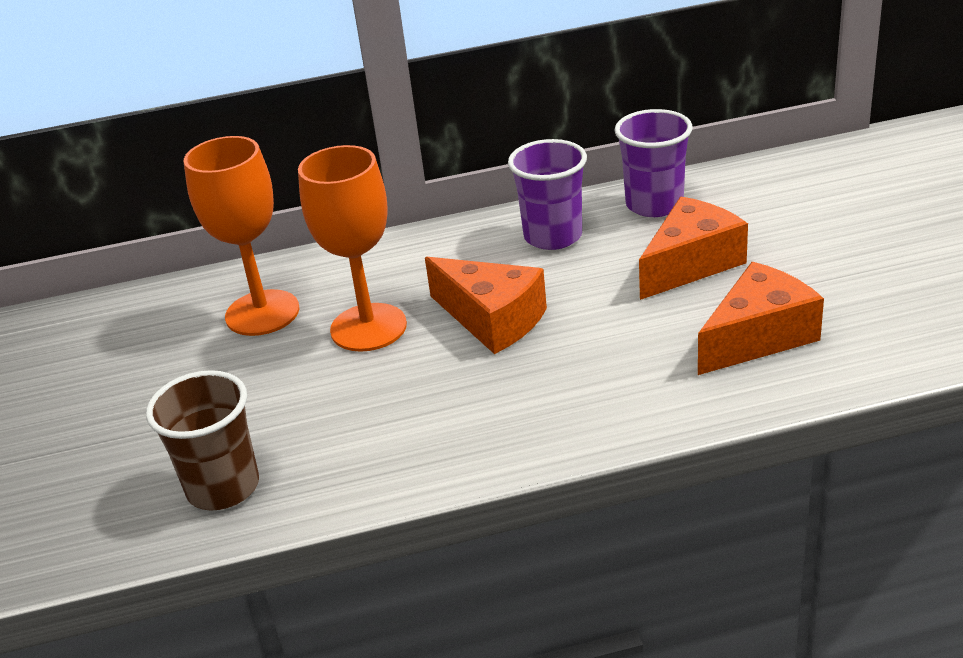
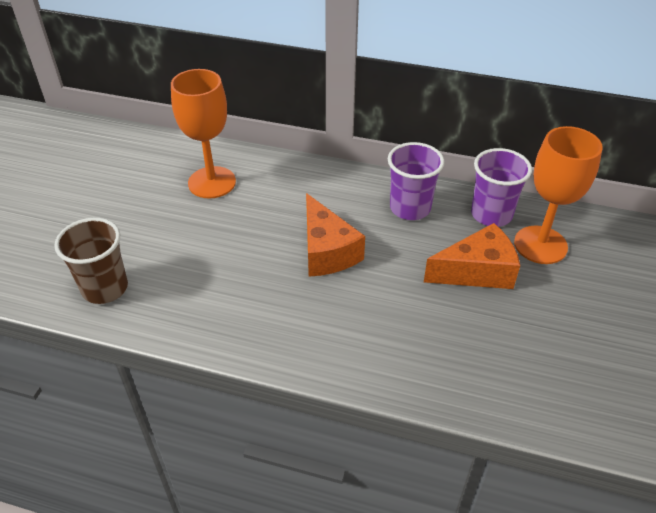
camera: 25 degrees right, 10 degrees up
(368, 327) = (257, 221): orange goblet -> orange goblet (540, 245)
(758, 337) = (473, 350): orange cheese -> none

